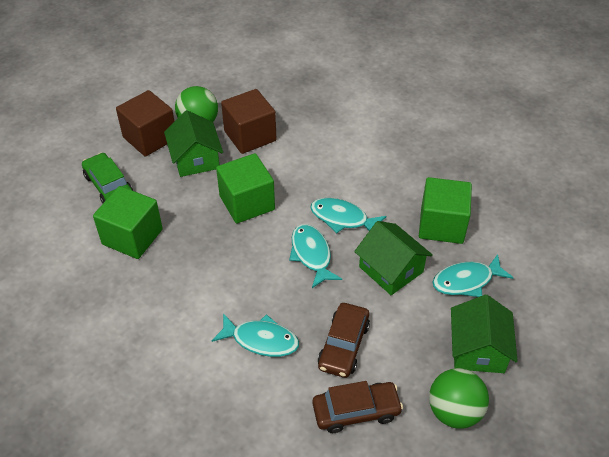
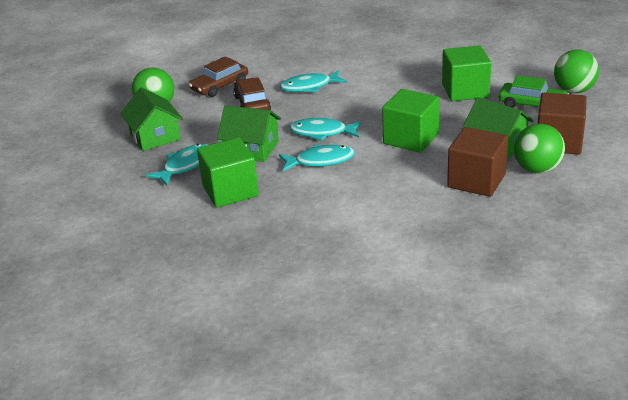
camera: 150 degrees right, 15 degrees down
(55, 182) = (574, 90): none -> green ball
(311, 254) = (322, 133): turquoise fish -> turquoise fish turned 150 degrees clockwise

